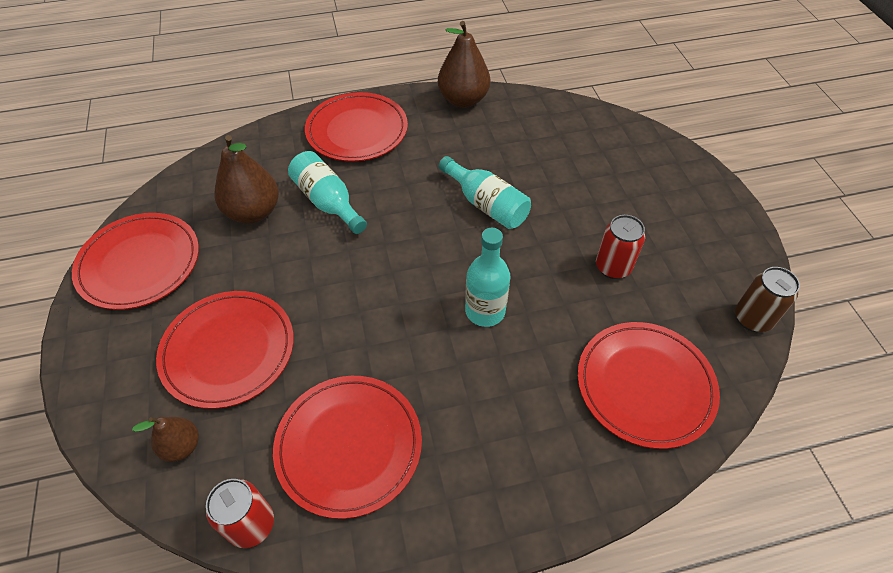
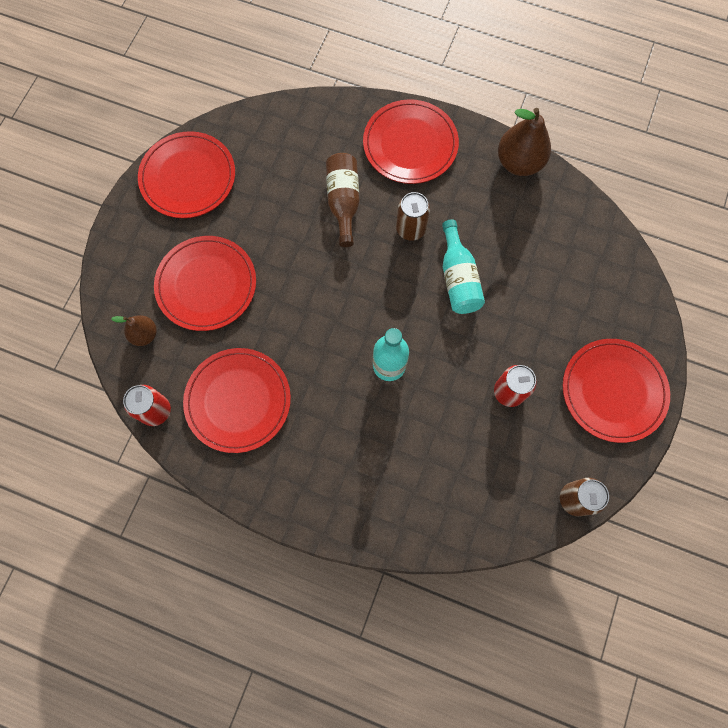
camera: 35 degrees right, 20 degrees up
(253, 212) = (286, 179): brown pear -> none
(328, 202) = (343, 202): turquoise bottle -> brown bottle
(410, 190) = (410, 229): none -> brown can
(645, 385) = (452, 491): red plate -> red plate (613, 391)

